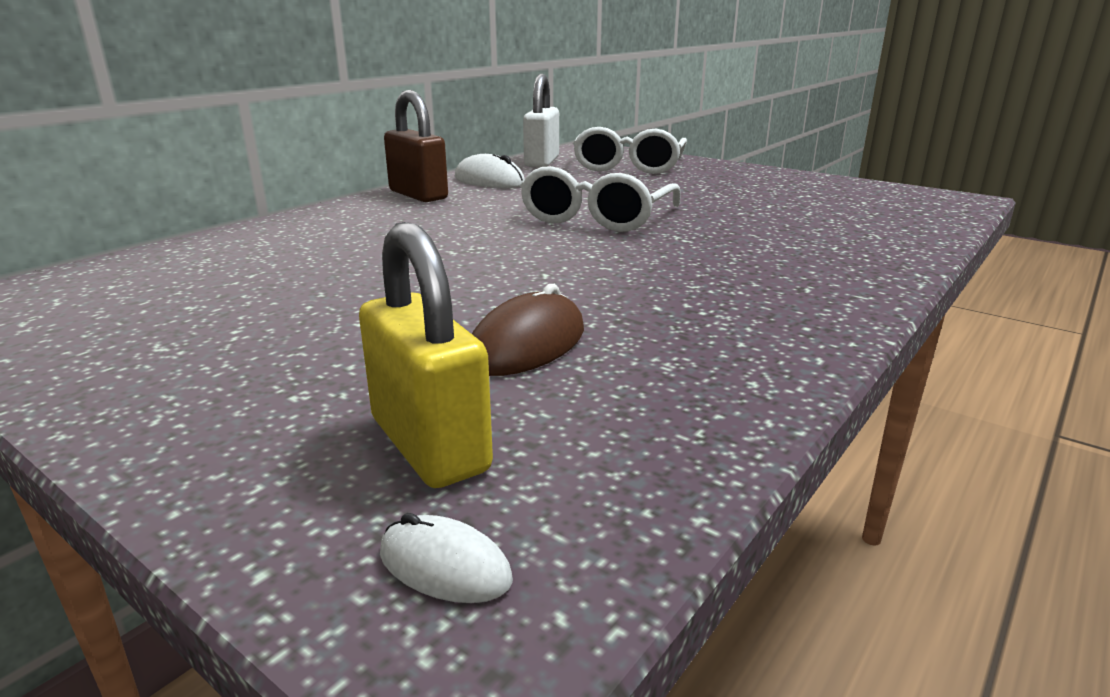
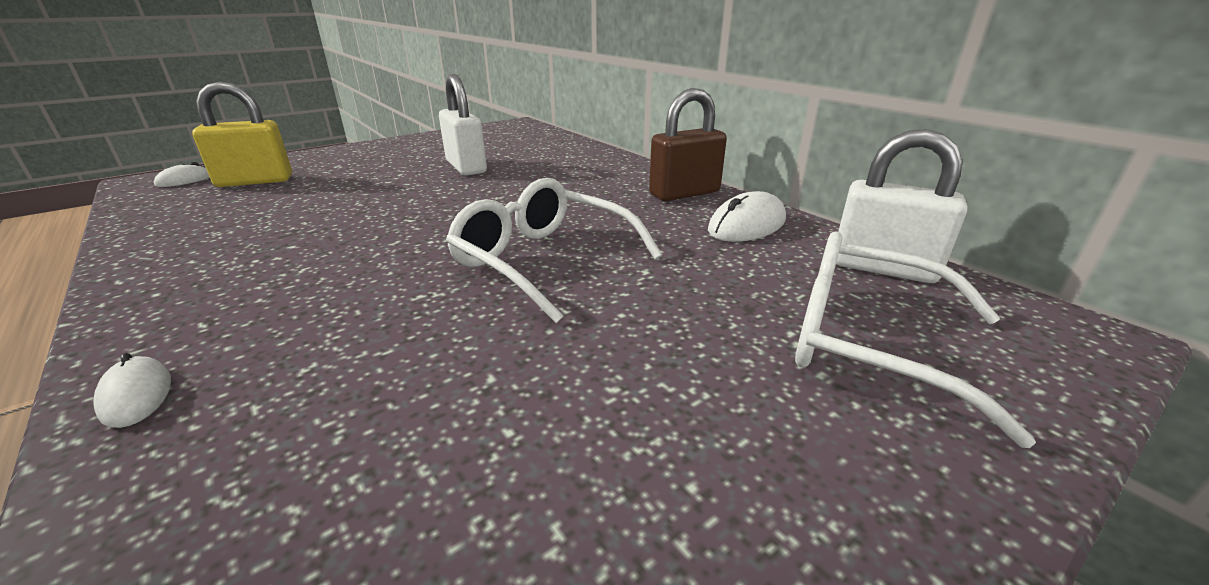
camera: 105 degrees right, 5 degrees up
(321, 287) = (466, 167): none -> white padlock
(527, 345) = (307, 203): brown mouse -> none
(878, 274) = (136, 395): none -> white mouse

